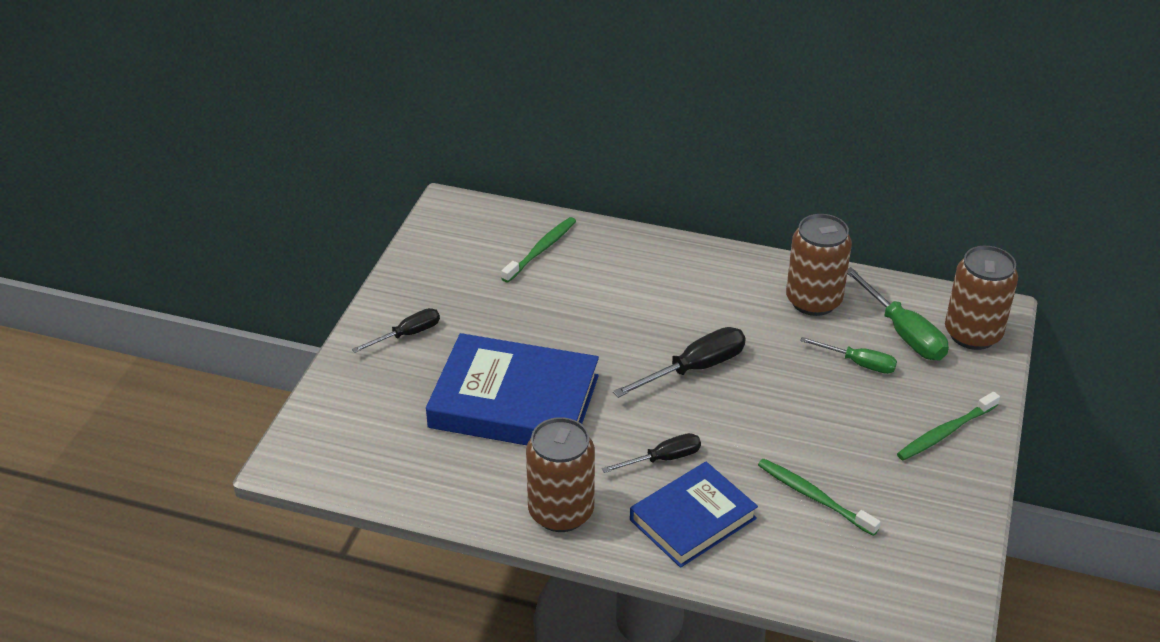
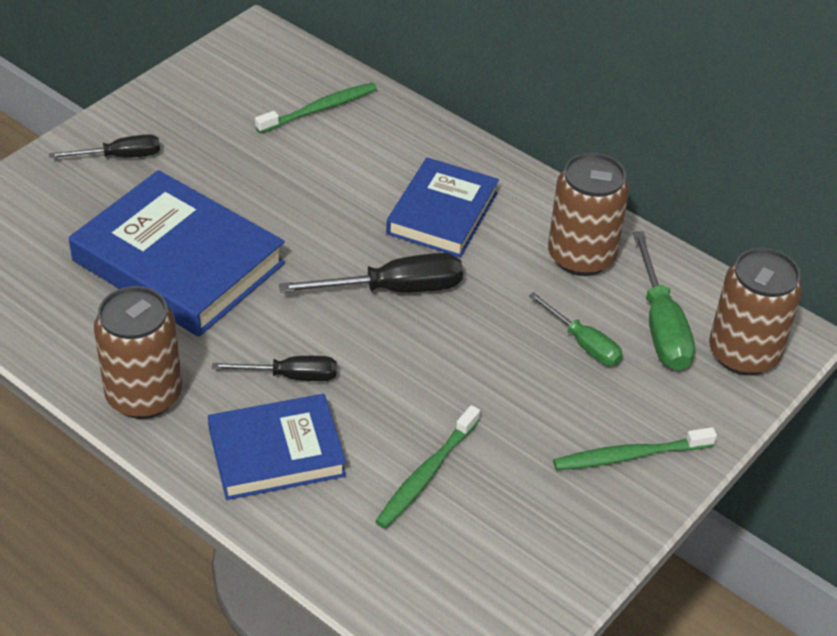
camera: 20 degrees right, 5 degrees up
(690, 300) = (442, 213): none -> blue book
(813, 496) = (426, 475): green toothbrush -> green toothbrush turned 120 degrees counterclockwise

